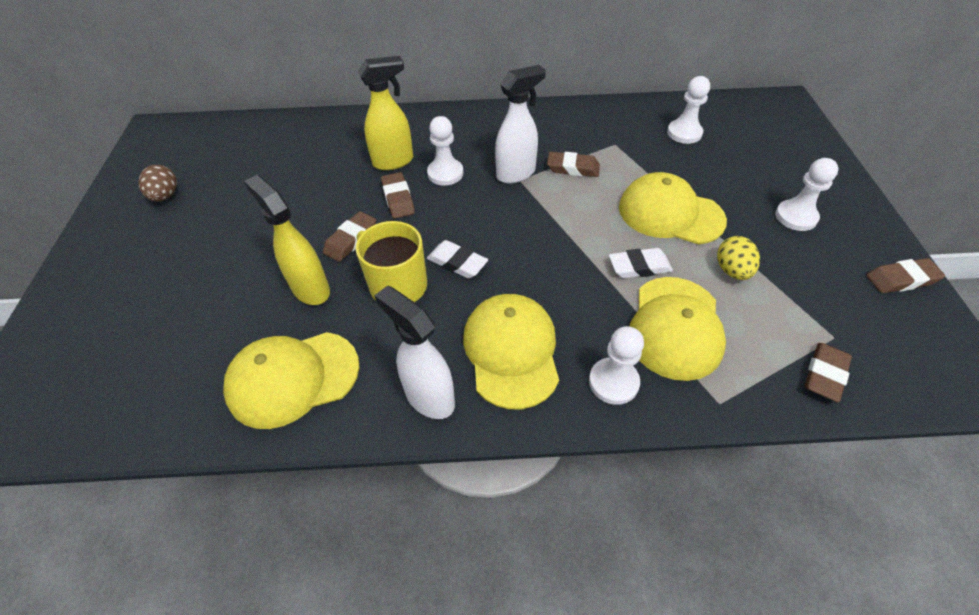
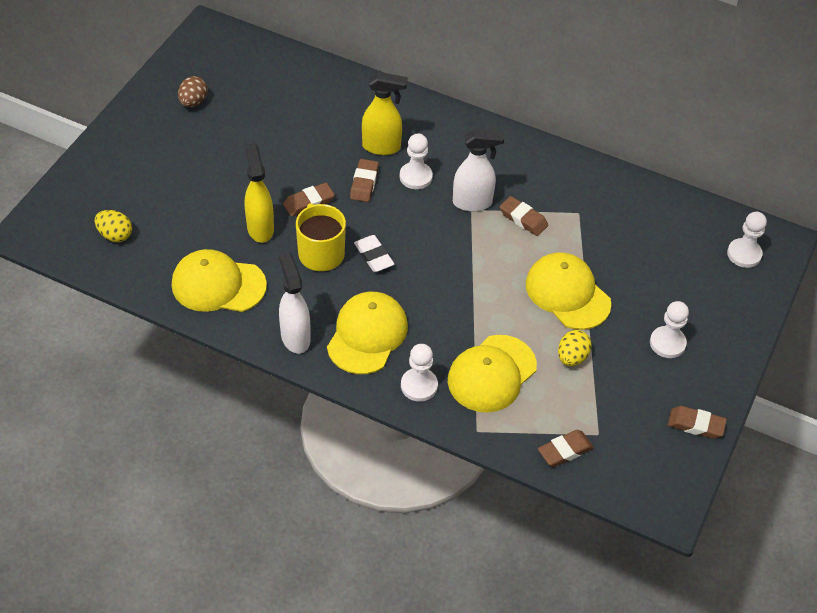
camera: 25 degrees right, 0 degrees up
(121, 379) = (115, 235): none -> yellow egg
(639, 267) = (504, 322): white eraser -> none
(684, 133) = (650, 229): white pawn -> white pawn (744, 254)

